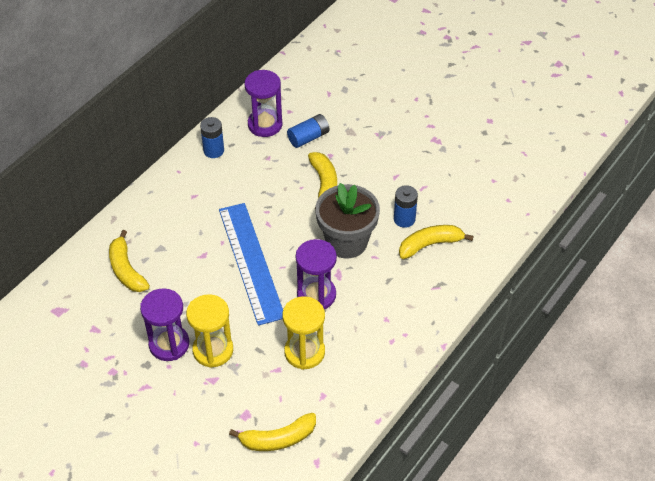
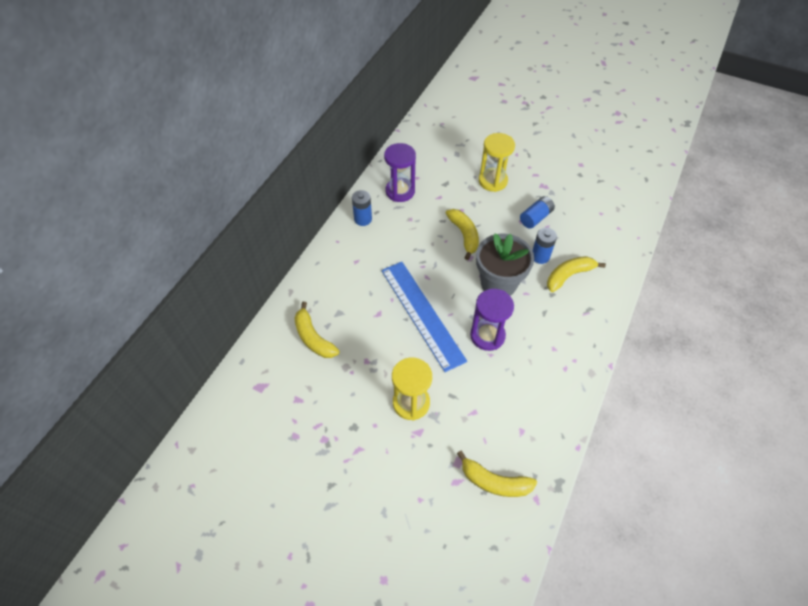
camera: 10 degrees left, 5 degrees up
(169, 344) = (370, 403): purple hourglass -> none
(278, 439) = (494, 481): yellow banana -> yellow banana turned 45 degrees clockwise
(304, 352) = (493, 391): yellow hourglass -> yellow hourglass (492, 181)
(308, 137) = (439, 197): blue battery -> blue battery (535, 218)

